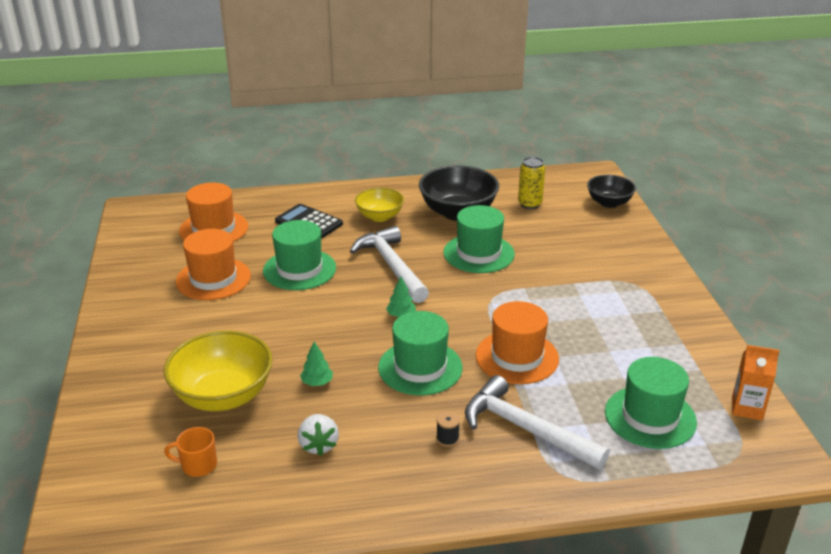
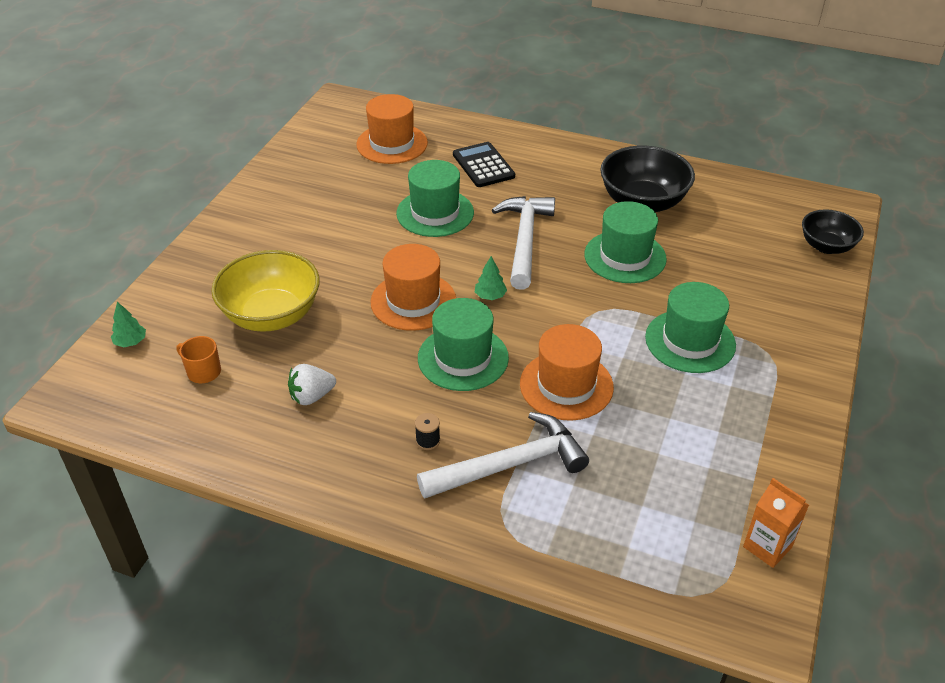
camera: 30 degrees right, 10 degrees up
(213, 279) = (352, 196): orange hat -> orange hat (413, 301)
(317, 382) = (359, 335): green tree -> green tree (131, 342)
(318, 445) = (312, 396): white strawberry -> white strawberry turned 45 degrees clockwise
(379, 216) = (558, 181): yellow bowl -> none
(526, 429) = (509, 465): white hammer -> white hammer turned 90 degrees clockwise
(529, 204) = (731, 218): yellow can -> none
(650, 417) = (648, 508): green hat -> green hat (690, 341)

